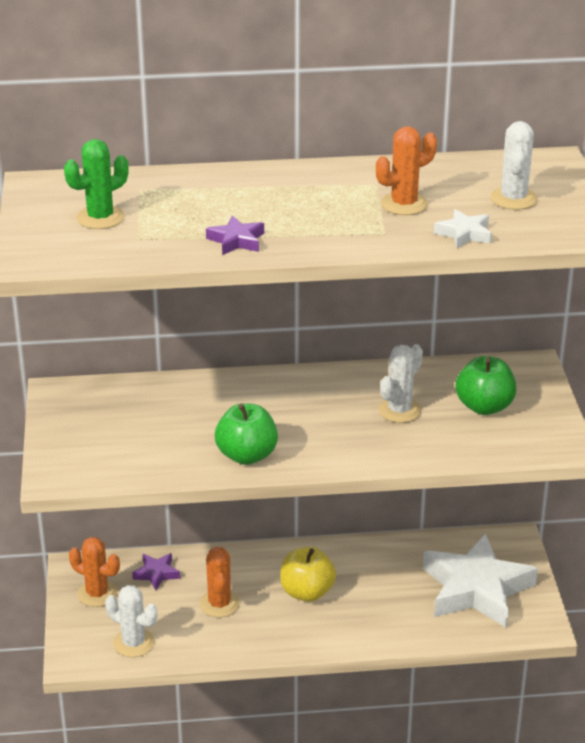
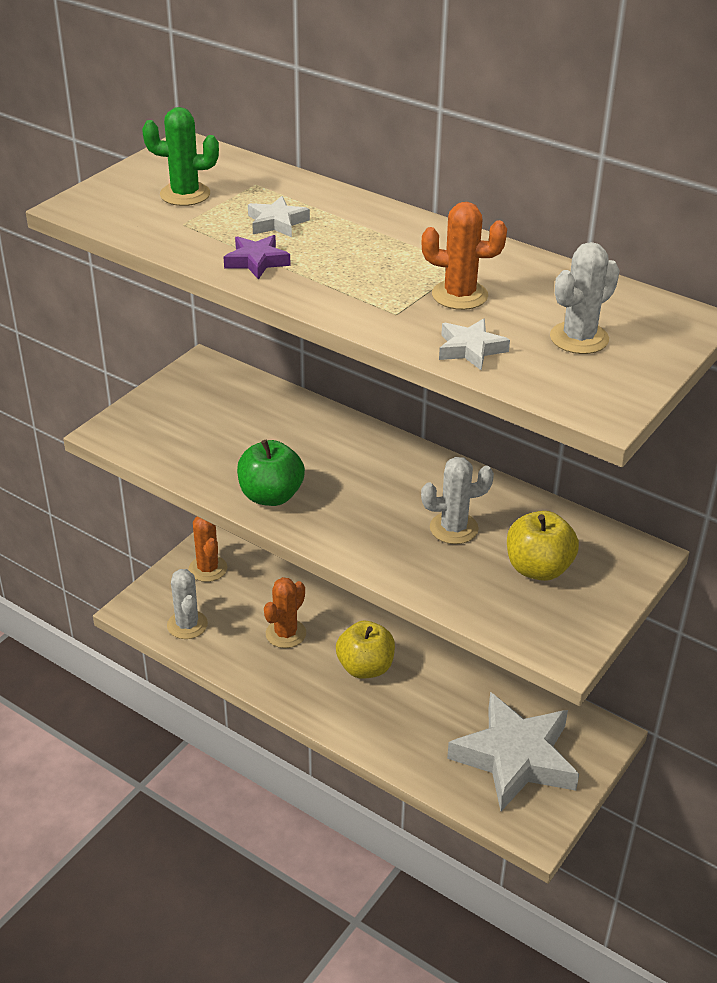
camera: 40 degrees right, 5 degrees up
(156, 573) = (268, 579): purple star -> none
(204, 209) = (277, 223): none -> white star
(484, 406) = (538, 568): green apple -> yellow apple

